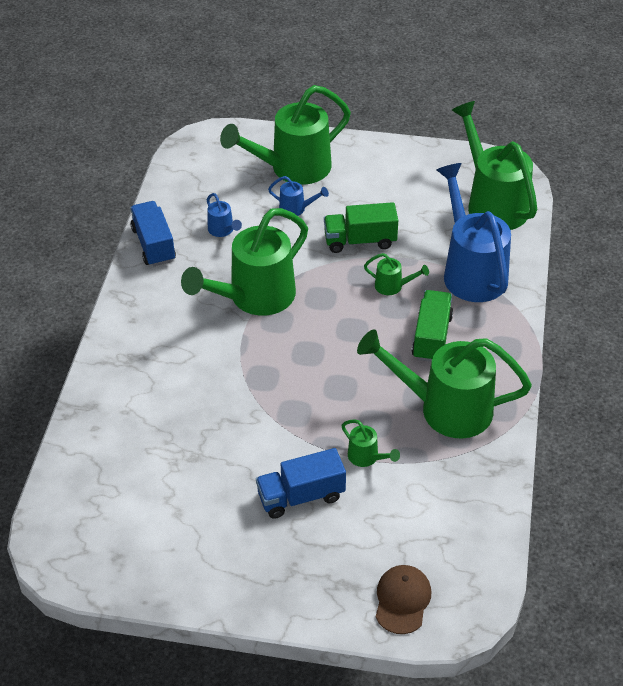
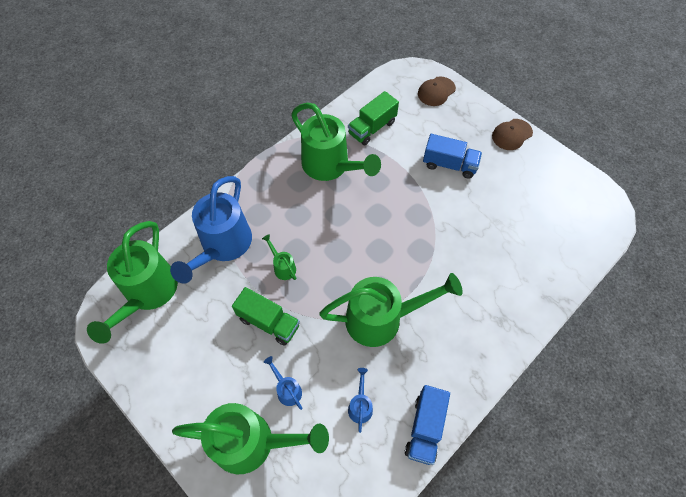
camera: 145 degrees left, 15 degrees up
(244, 593) = (512, 134): none -> brown cap
(366, 457) = (397, 165): green watering can -> none
(432, 337) = (295, 214): green truck -> green truck (372, 128)

